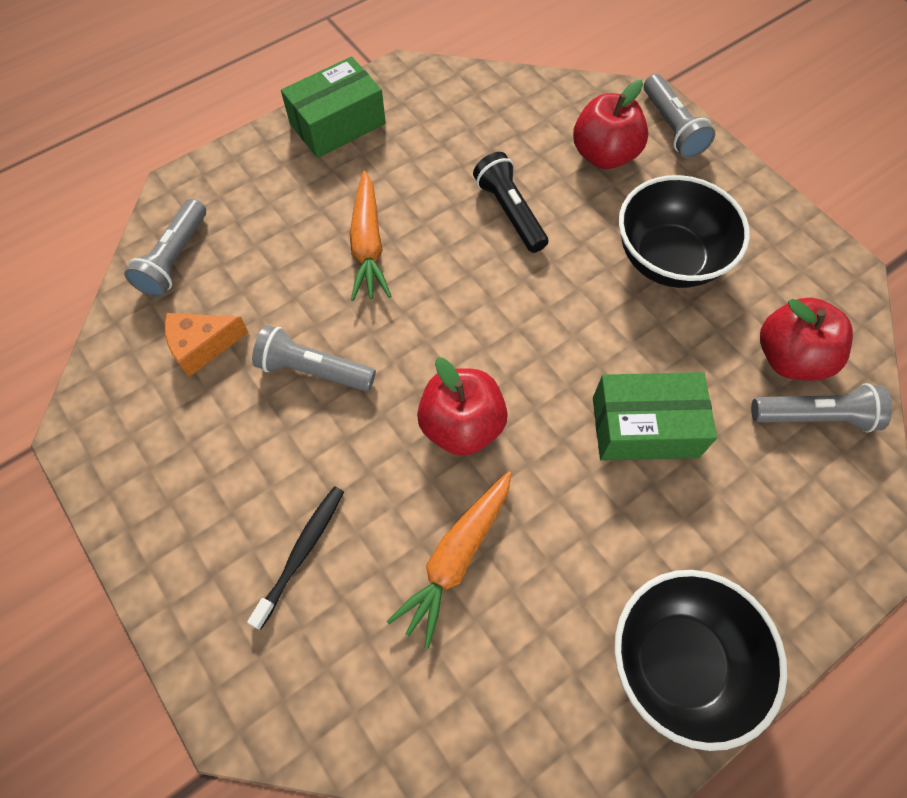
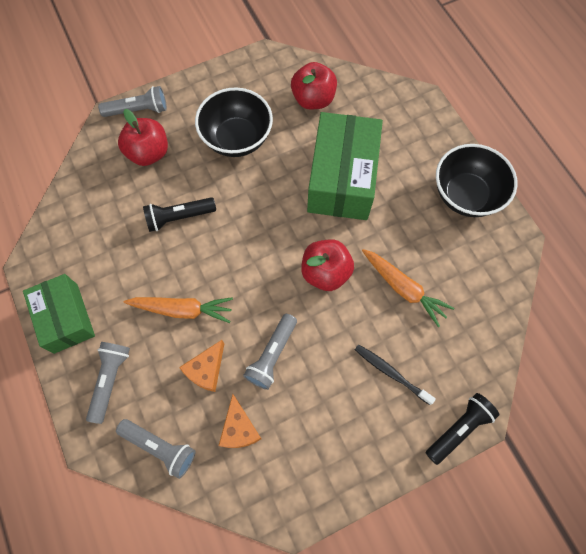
camera: 80 degrees left, 5 degrees up
(213, 680) = (458, 429): none -> black flashlight
(283, 291) = (206, 370): none -> orange cheese
(644, 427) = (342, 178): green box -> green box, size x1.55
(814, 416) = (349, 99): grey flashlight -> grey flashlight (110, 380)

